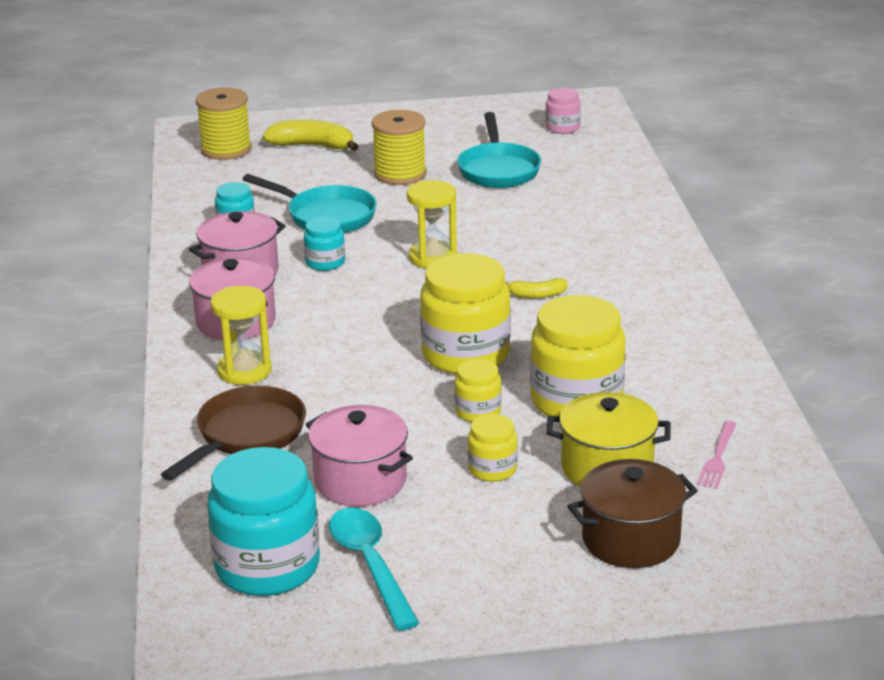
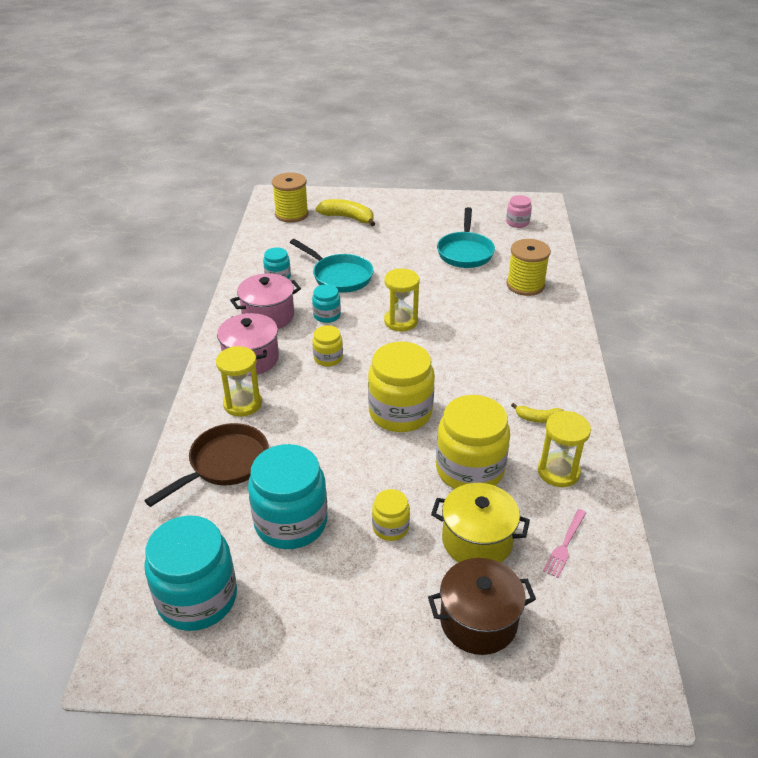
camera: 10 degrees right, 10 degrees up
(360, 481) = (291, 522): pink pot -> turquoise jar
(370, 565) = (273, 610): turquoise spoon -> none
(400, 174) = (398, 247): yellow spool -> yellow spool (525, 285)
(478, 411) = (395, 468): yellow jar -> yellow jar (328, 358)
(536, 295) = (464, 365): yellow banana -> yellow banana (538, 418)
(691, 389) = (558, 472): none -> yellow hourglass

